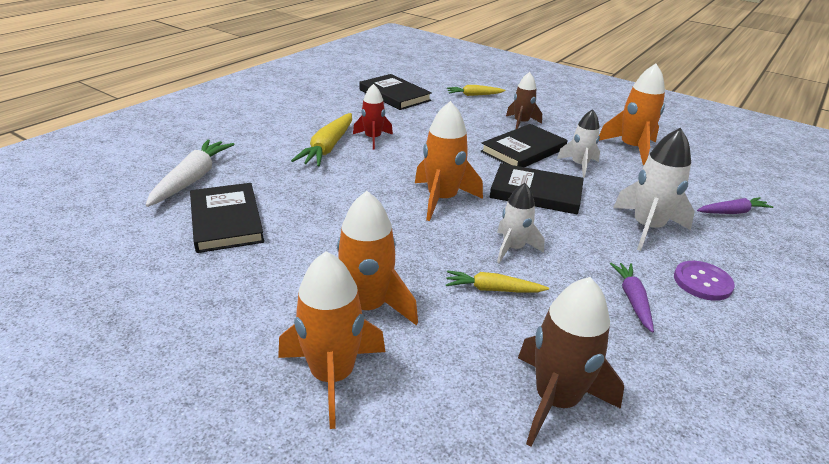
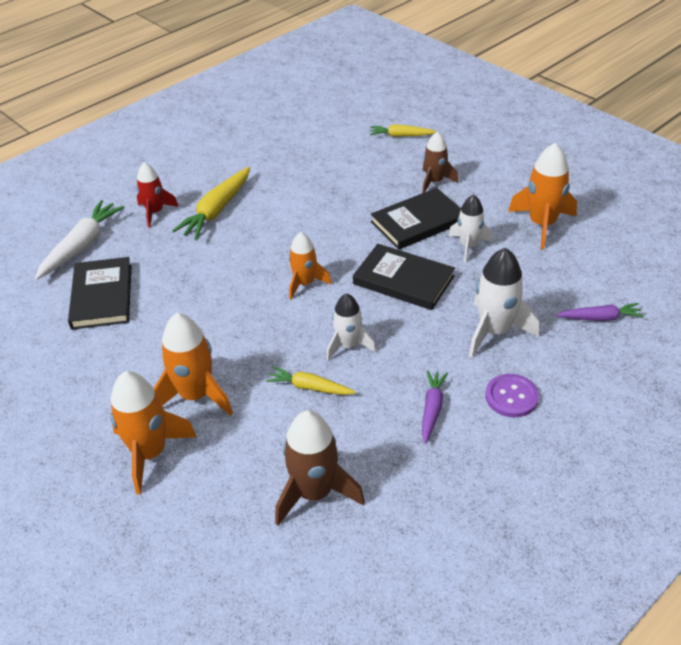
camera: 15 degrees right, 10 degrees up
(373, 139) = (265, 200): red rocket -> red rocket (155, 212)
(394, 95) = (311, 134): black book -> none
(442, 199) = (305, 283): orange rocket -> orange rocket, size x0.65

